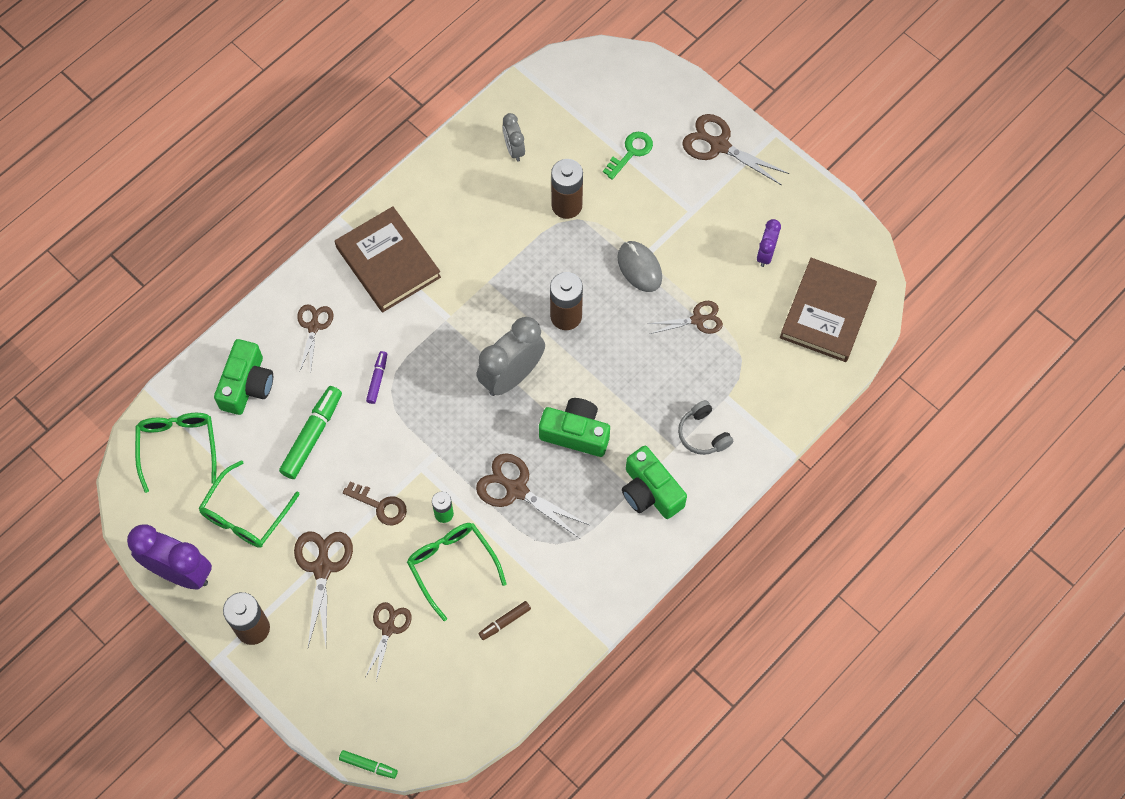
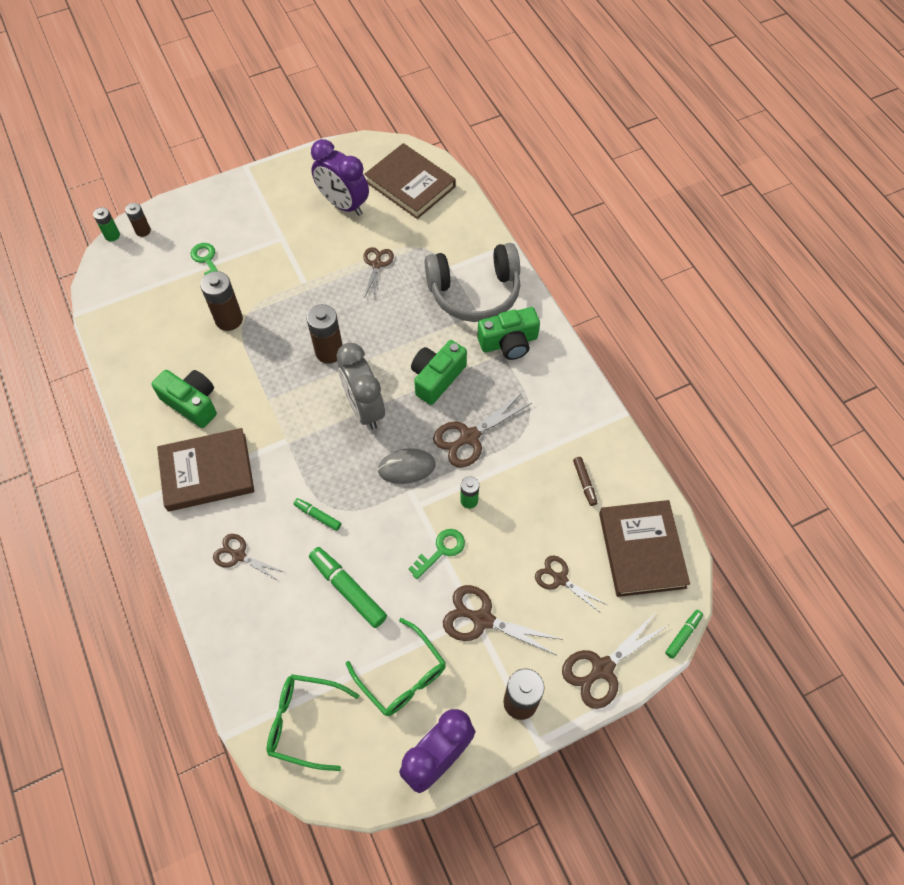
camera: 70 degrees left, 5 degrees down
(247, 385) = (269, 635): green camera -> green camera (192, 403)
(377, 379) = (318, 516): purple marker -> green marker
(380, 505) = (441, 551): brown key -> green key
(448, 701) = (641, 550): none -> brown book
(452, 566) = (520, 508): green glasses -> none
(514, 149) = (154, 341): grey clock -> none
(624, 50) = (112, 235): none -> green battery
(639, 267) = (312, 288): grey mouse -> grey mouse (406, 467)
(643, 75) = (143, 231): none -> brown battery
(703, 434) = (474, 292): grey headphones -> grey headphones, size x2.13
(719, 145) = (235, 203): brown scissors -> brown scissors (602, 669)
(765, 254) = (343, 205): purple clock -> purple clock, size x1.87

